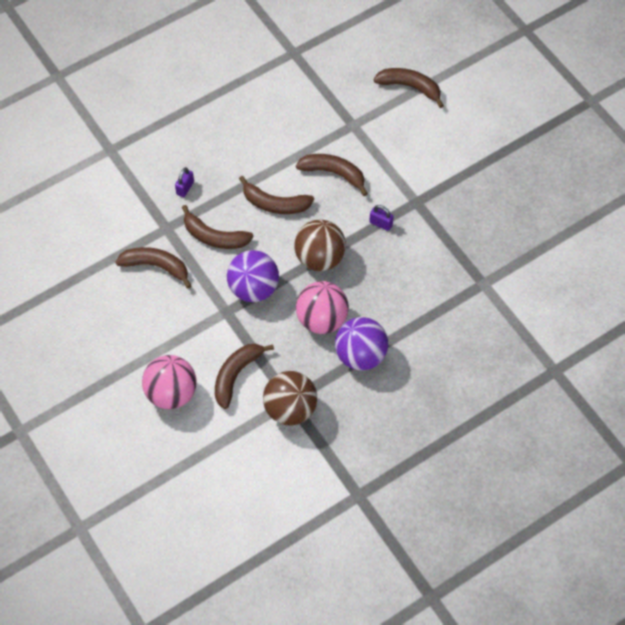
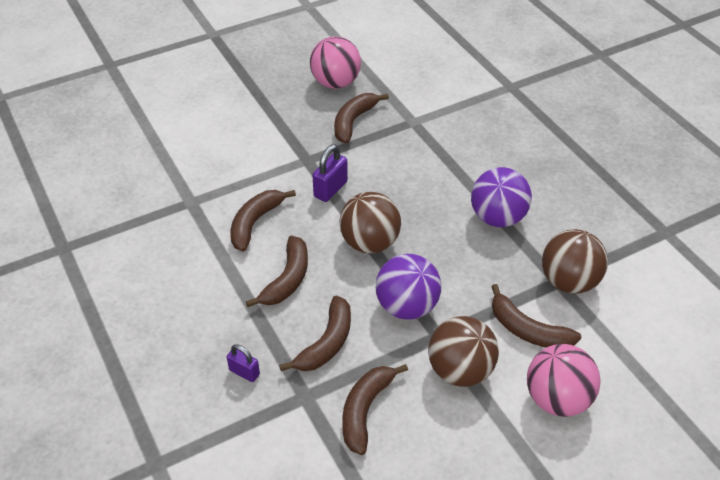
camera: 85 degrees left, 15 degrees down
(194, 327) = (460, 371): none -> brown ball
(322, 319) = (452, 247): pink ball -> pink ball (335, 83)
(381, 223) = (330, 189): purple padlock -> purple padlock, size x1.53
(410, 87) = (153, 152): brown banana -> brown banana (353, 121)

